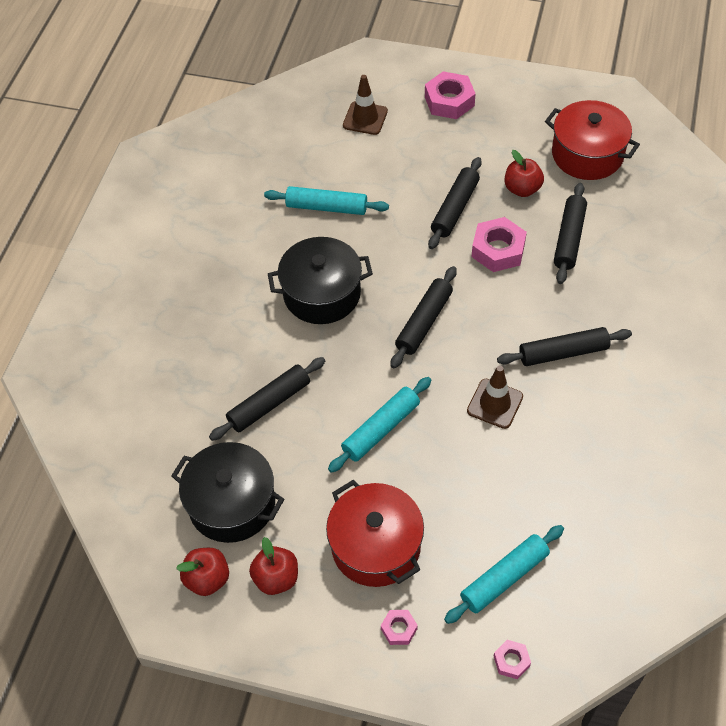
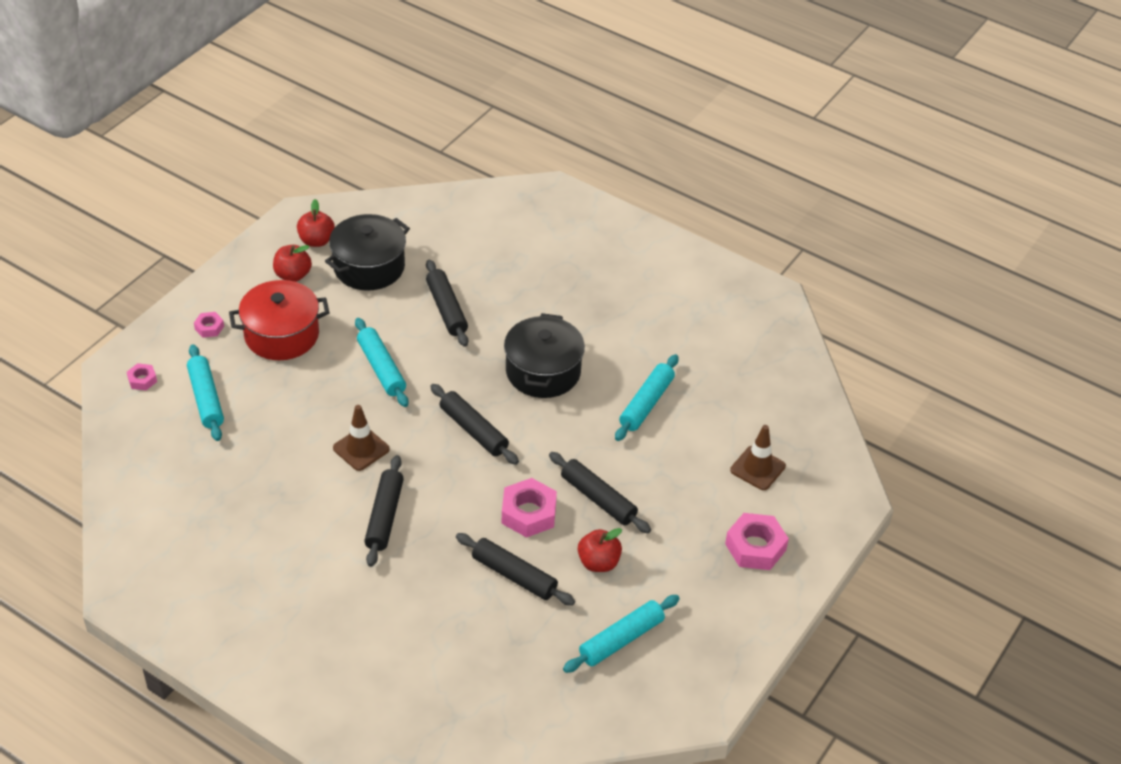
camera: 105 degrees right, 10 degrees down
(587, 154) = (621, 639): red pot -> turquoise rolling pin

